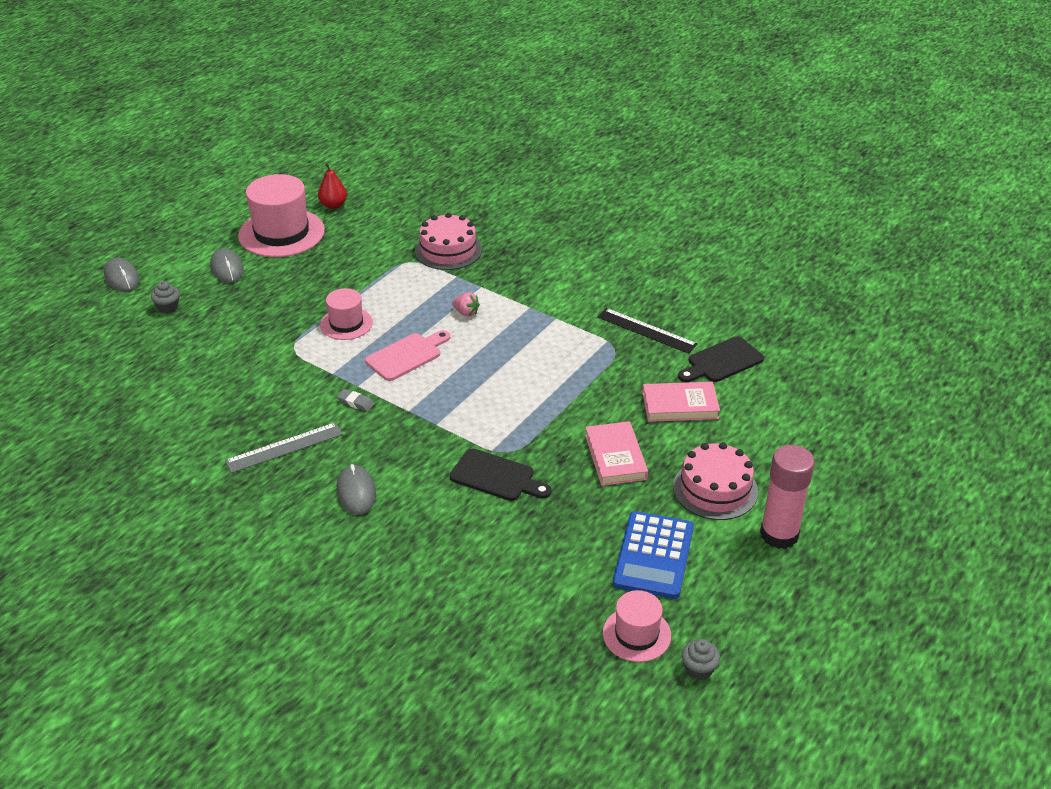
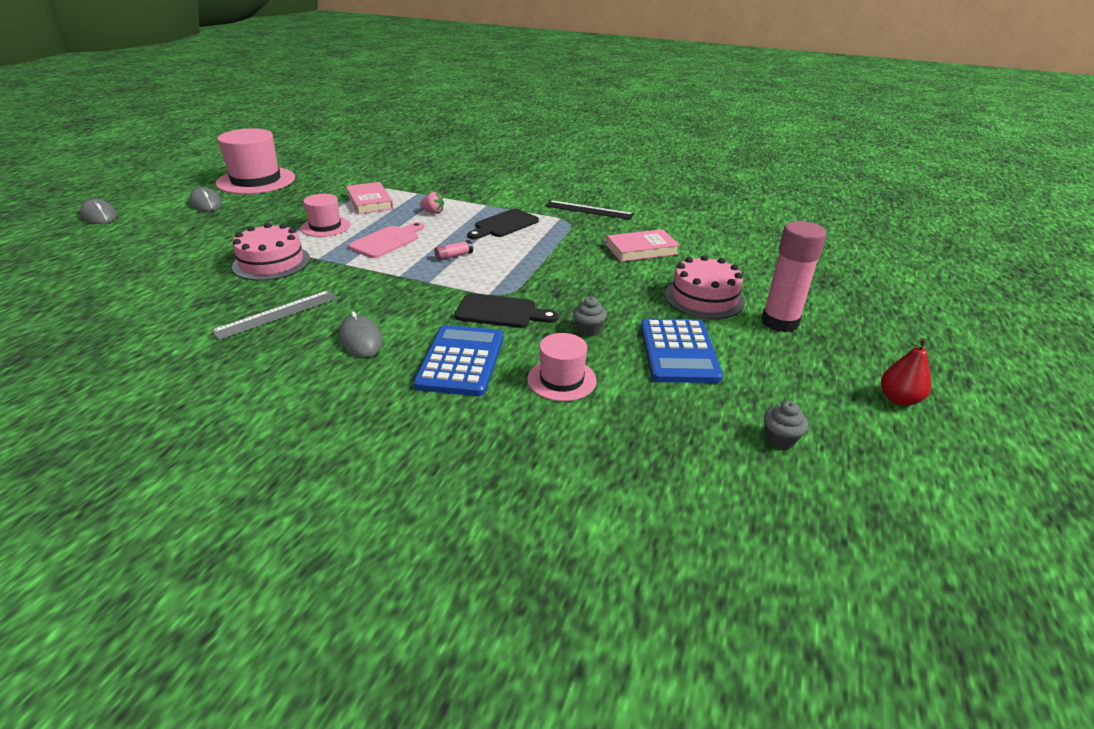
camera: 15 degrees left, 5 degrees down
(168, 308) = (147, 230): grey cupcake -> grey cupcake (588, 330)
(333, 205) = (300, 164): red pear -> red pear (898, 399)
(355, 402) = (345, 275): grey eraser -> none
(441, 533) = (461, 361): none -> blue calculator
(448, 250) = (405, 180): pink cake -> pink cake (271, 263)
(471, 388) = (454, 256): none -> pink glue stick
(615, 457) = (605, 287): pink book -> pink book (370, 201)
(636, 634) = (699, 418): pink hat -> pink hat (561, 380)
(722, 361) = (659, 222): black cutting board -> black cutting board (504, 225)

